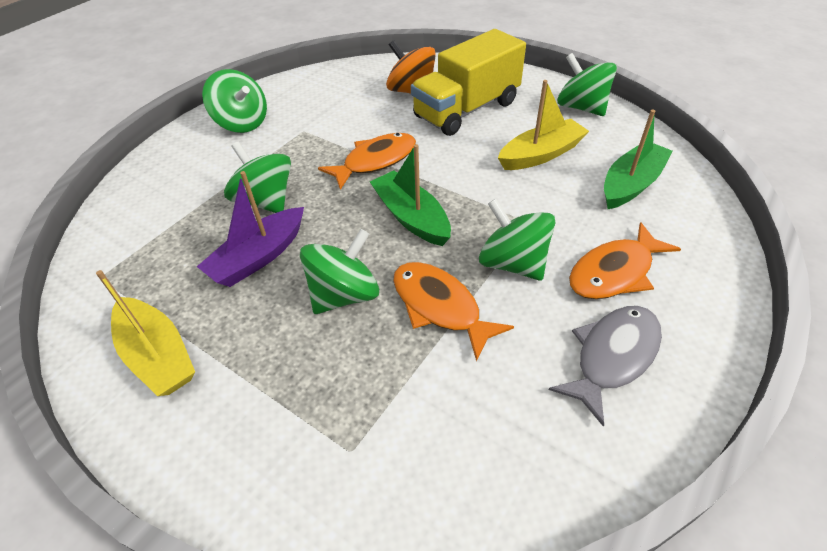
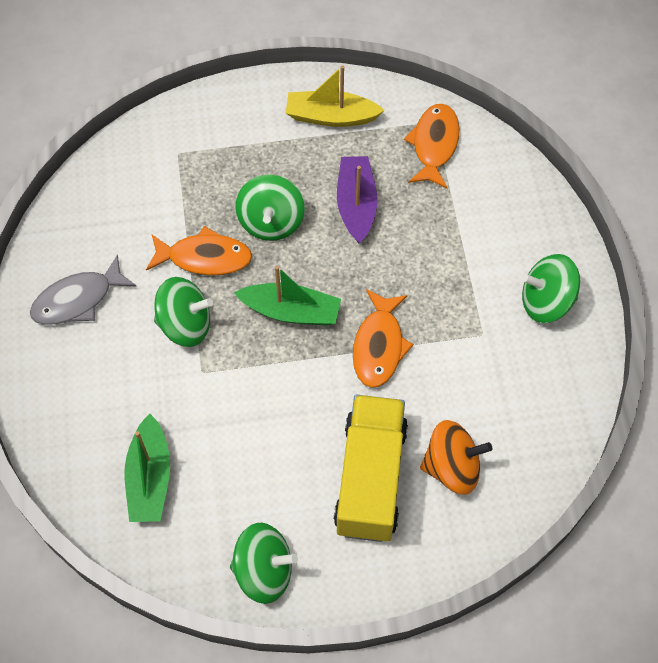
camera: 135 degrees right, 15 degrees up
(265, 201) = (412, 245): green spinning top -> none
(541, 154) = (250, 461): yellow boat -> none
(612, 357) = (78, 300): grey fish -> grey fish turned 60 degrees clockwise
(615, 272) = (111, 368): orange fish -> orange fish (434, 145)

